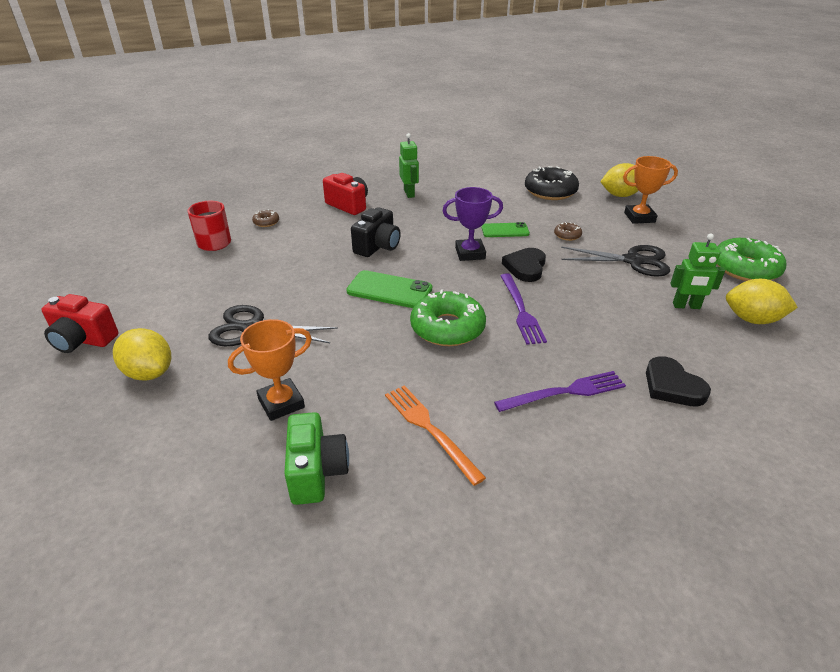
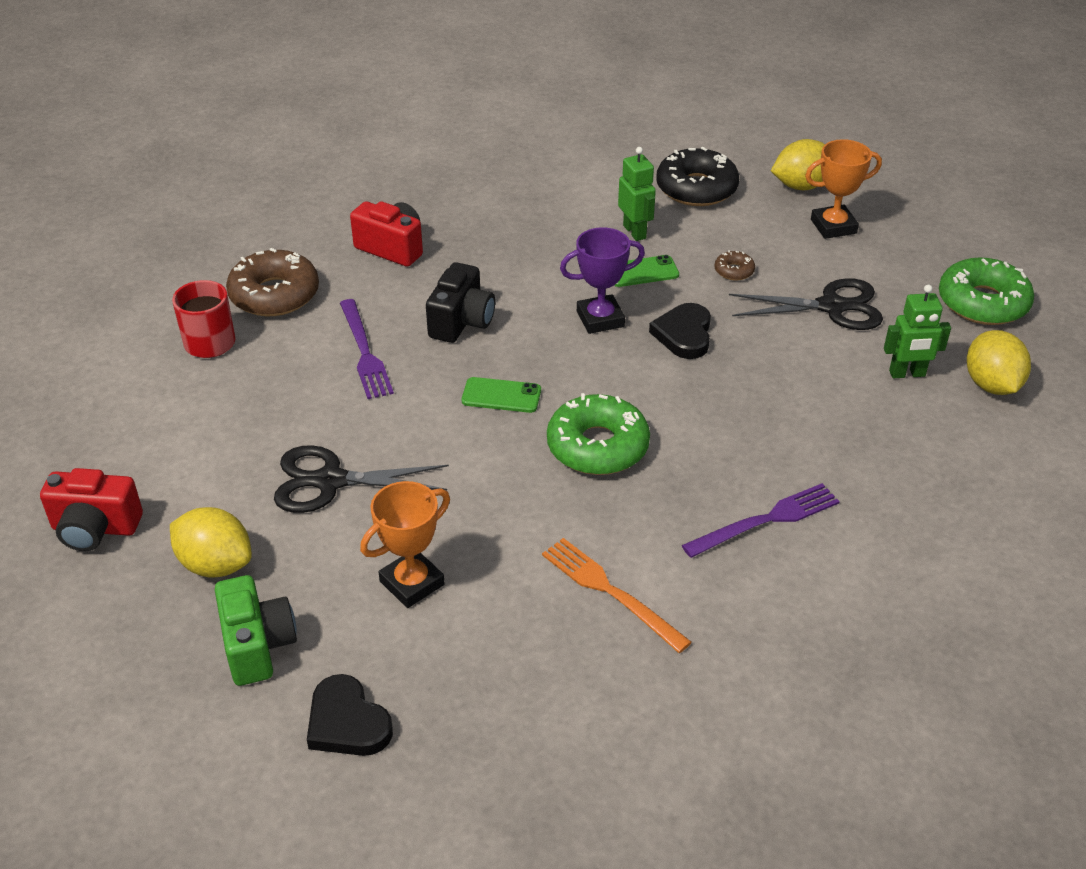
camera: 10 degrees left, 5 degrees up
(266, 222) = (274, 294): brown donut -> brown donut, size x2.20
(316, 472) = (489, 664): green camera -> green camera (257, 646)
(389, 290) = (501, 396): green phone -> green phone, size x0.66
(409, 193) = (480, 214): green robot -> green robot (635, 232)
(521, 310) = (690, 407): purple fork -> purple fork (364, 352)
(672, 386) = (896, 495): black heart -> black heart (347, 722)
(752, 319) = (991, 385): yellow lemon -> yellow lemon turned 75 degrees clockwise

